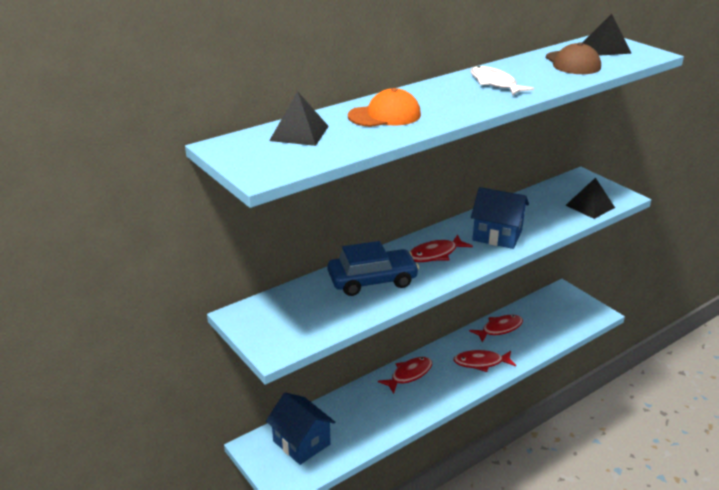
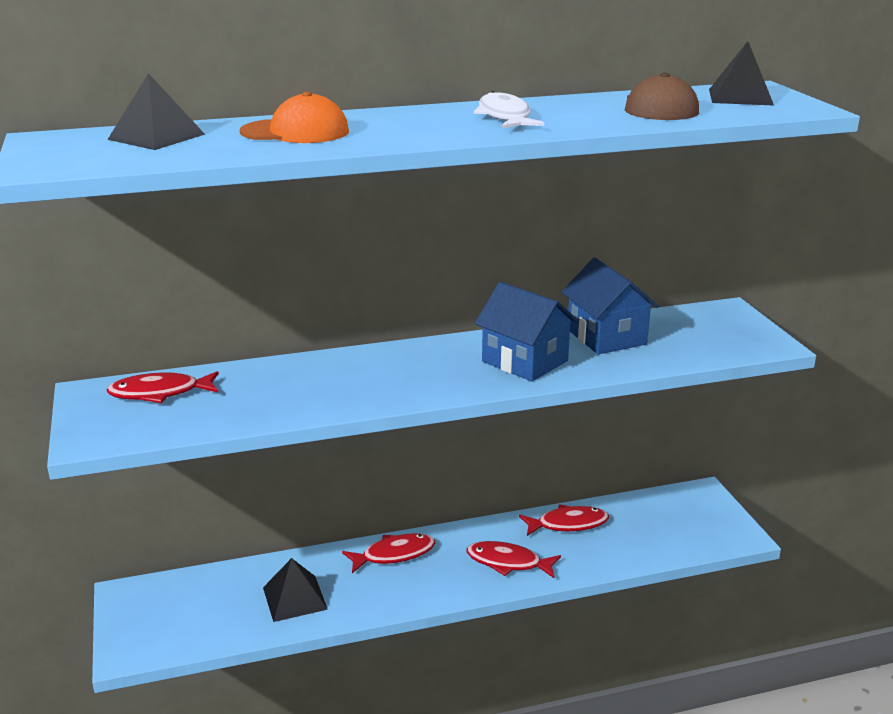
camera: 20 degrees right, 5 degrees down
(301, 442) = (188, 605): blue house -> blue house (606, 337)
(372, 280) = (295, 384): blue car -> none
(435, 254) = (412, 369): red fish -> red fish (160, 393)
(590, 206) = (704, 348): black pyramid -> black pyramid (295, 598)

